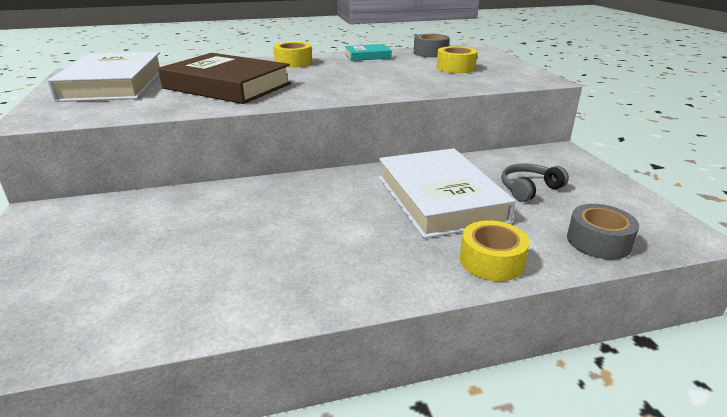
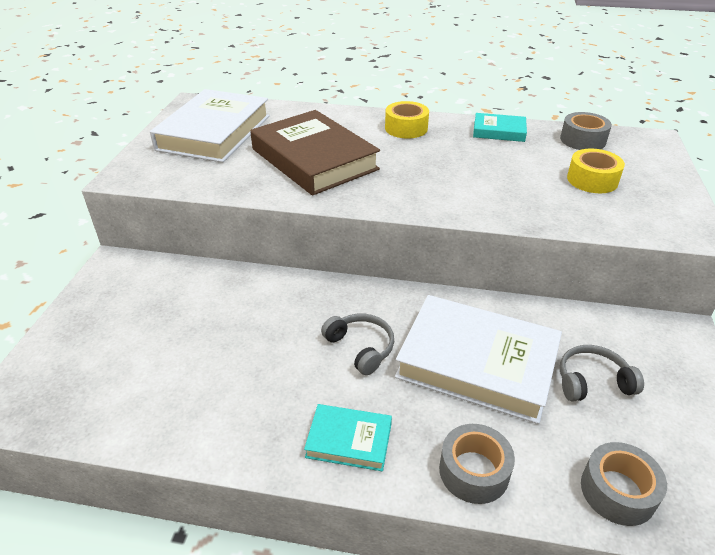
camera: 25 degrees right, 10 degrees up
(338, 212) = (360, 348): none -> grey headphones
(374, 272) = (349, 440): none -> turquoise book
(440, 199) = (477, 363): white book -> white book turned 75 degrees counterclockwise
(491, 261) = (474, 471): yellow tape -> grey tape

